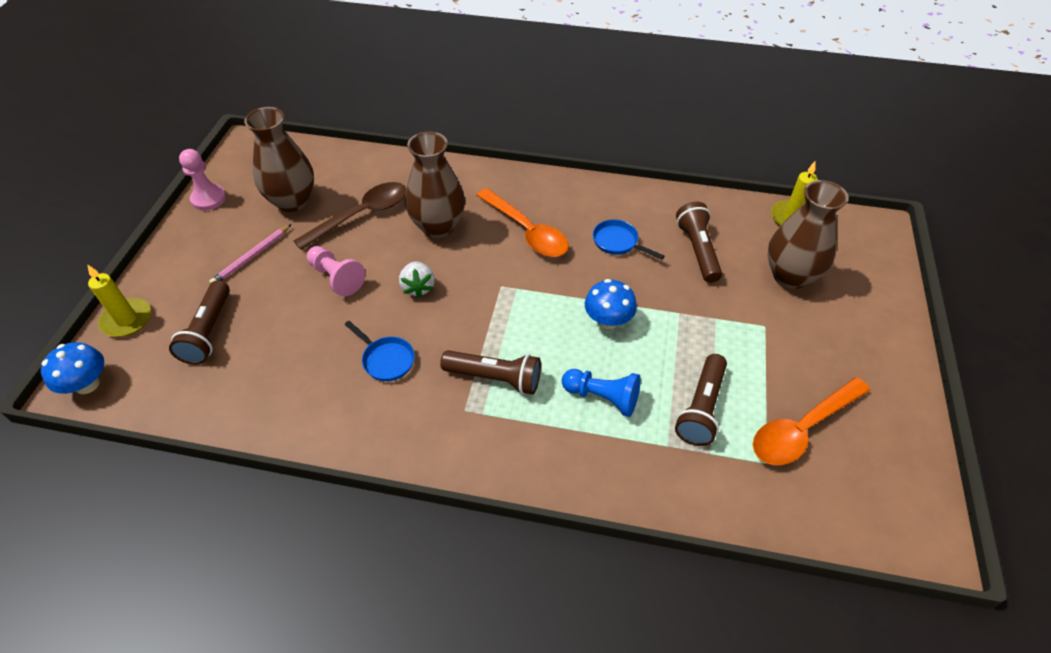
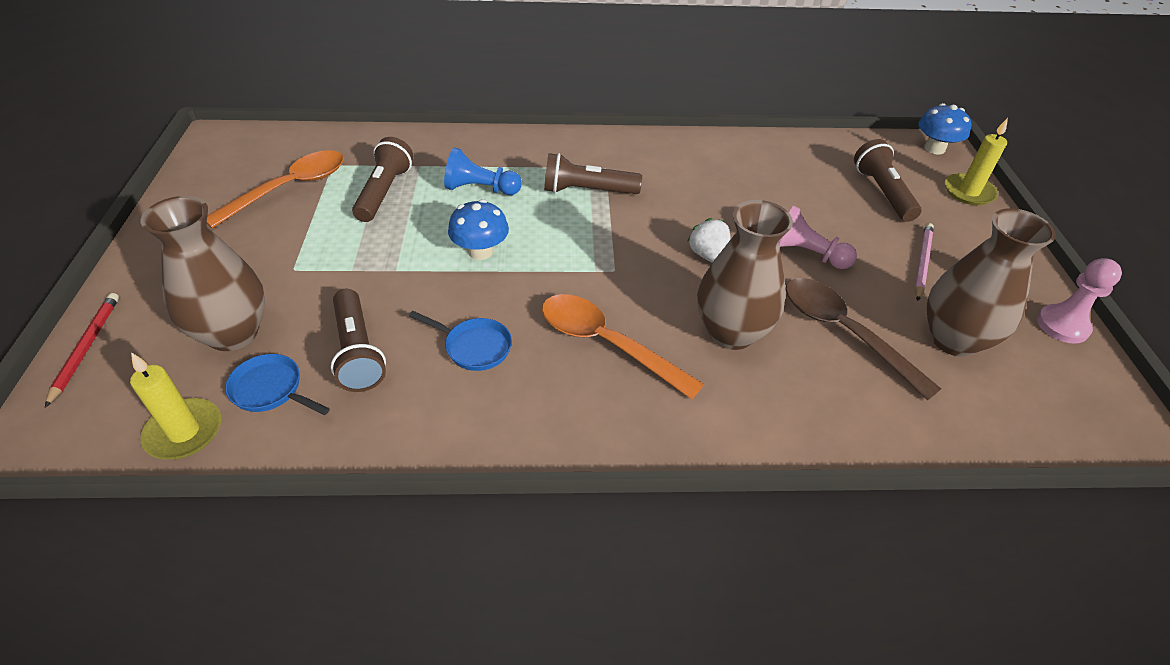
camera: 165 degrees right, 5 degrees down
(361, 215) = (844, 333): brown spoon -> brown spoon turned 105 degrees clockwise
(386, 360) = (697, 192): blue pan -> blue pan (270, 390)
(889, 279) = (86, 348): none -> red pencil

